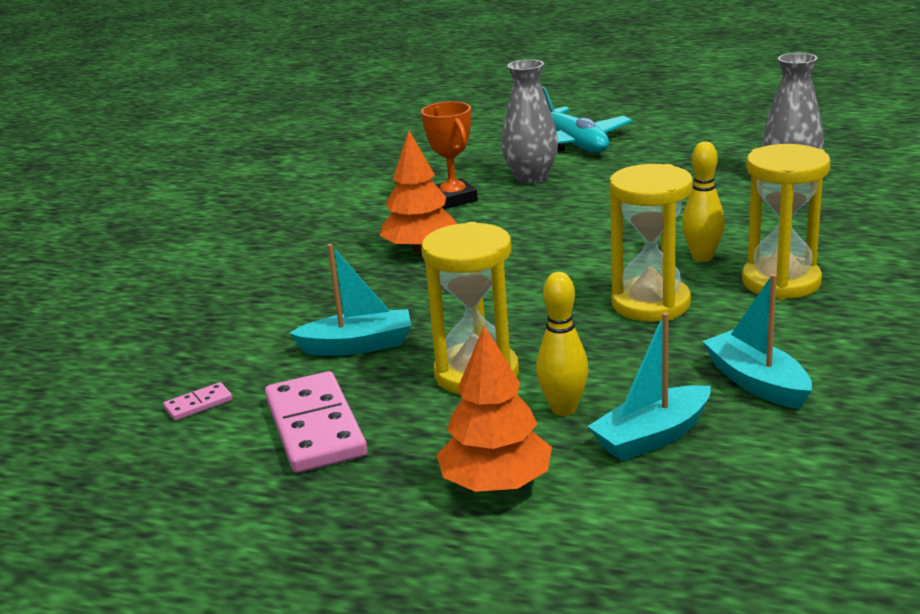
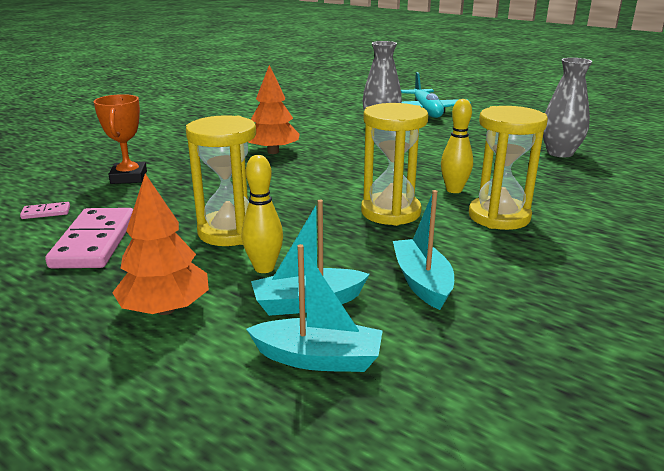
camera: 15 degrees right, 0 degrees up
(358, 346) = (175, 199): turquoise boat -> turquoise boat (318, 358)
(453, 199) = (321, 129): orange trophy -> orange trophy (129, 177)

